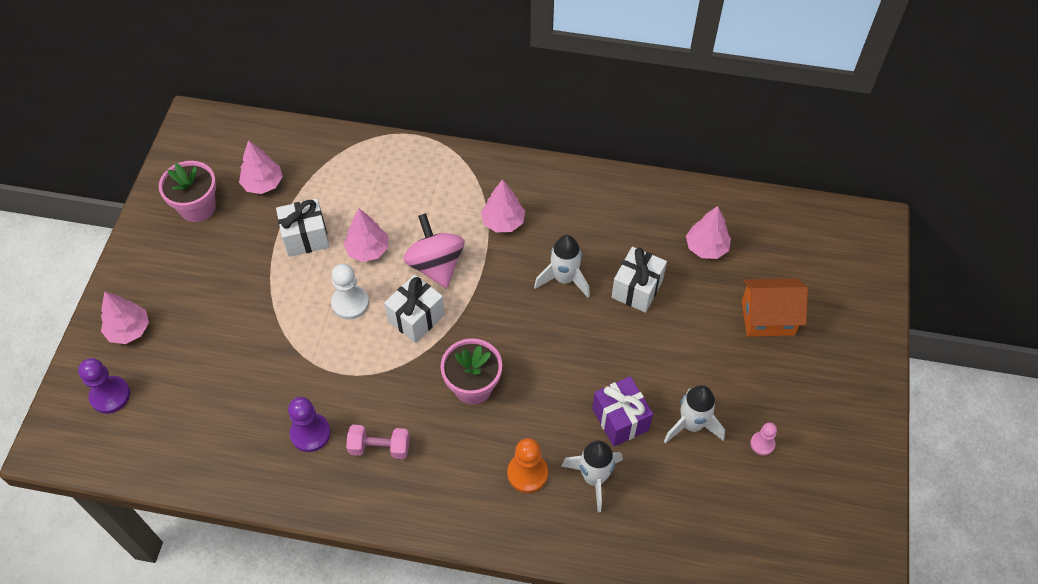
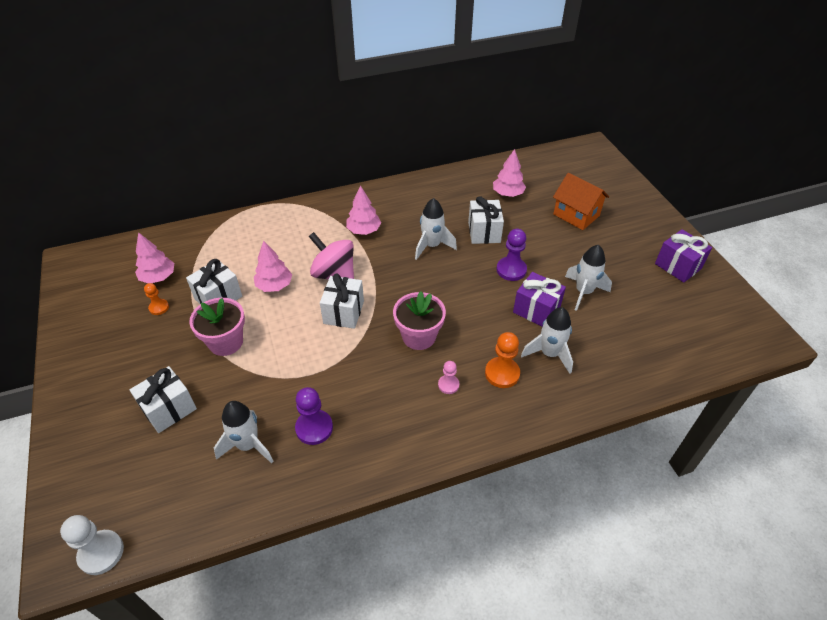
camera: 30 degrees left, 10 degrees down
(110, 395) = (106, 488): purple pawn -> purple pawn (511, 270)
(129, 330) = (96, 427): pink tree -> none
(197, 207) = (109, 314): pink flower pot -> pink flower pot (226, 342)
(197, 344) = (169, 409): none -> white gift
(243, 419) = (248, 445): none -> white rocket
(245, 222) = (159, 307): none -> orange pawn
(350, 303) = (284, 325): white pawn -> white pawn (101, 553)
(379, 447) = (378, 410): pink dumbbell -> none
(762, 444) = (634, 283): pink pawn -> pink pawn (448, 385)
(767, 318) = (576, 215): orange house -> orange house turned 75 degrees clockwise
(835, 449) = (677, 266): none -> purple gift

